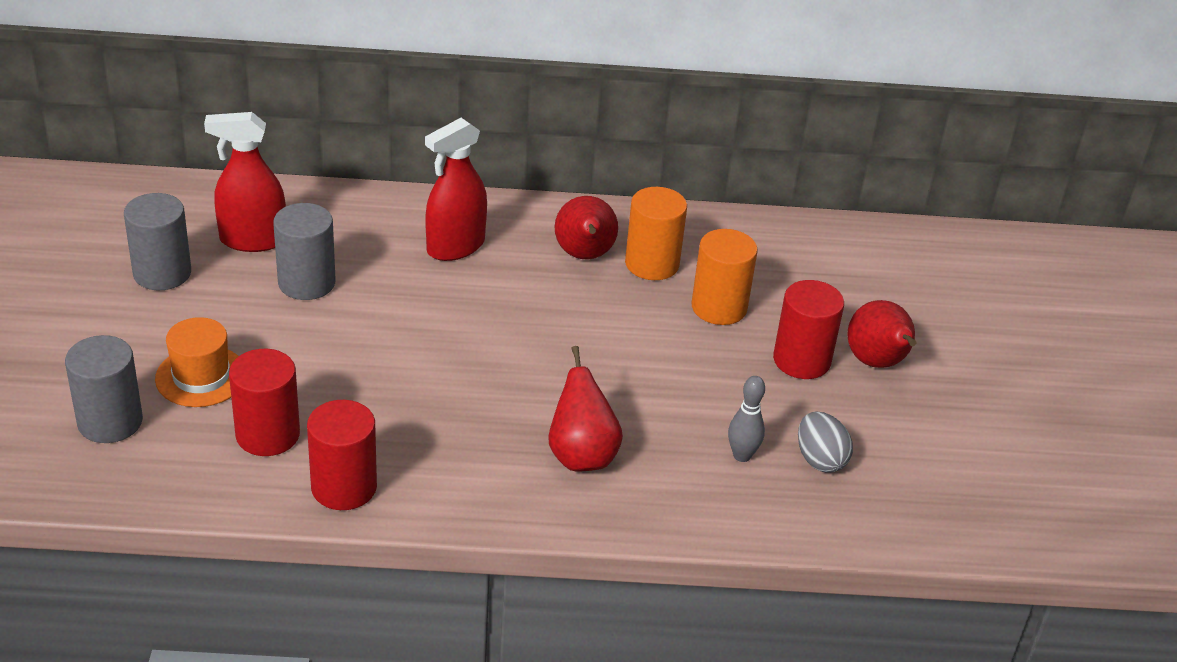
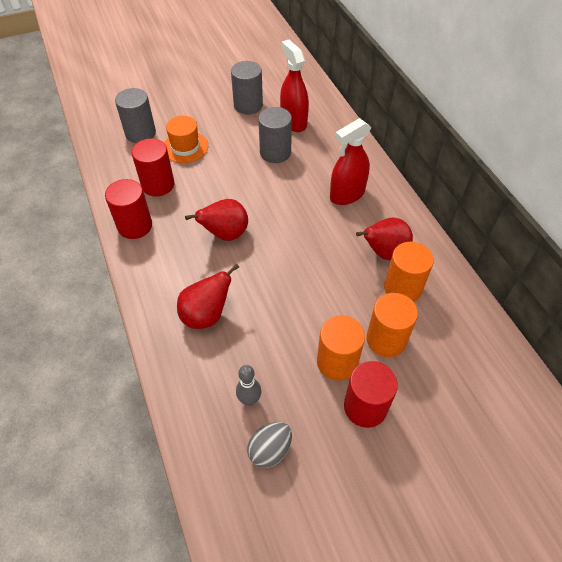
camera: 70 degrees right, 15 degrees up
(455, 246) = (347, 195): red spray bottle -> red spray bottle turned 60 degrees counterclockwise
(728, 360) = (337, 362): none -> orange cylinder
(877, 363) = (395, 459): red pear -> red pear (225, 234)

